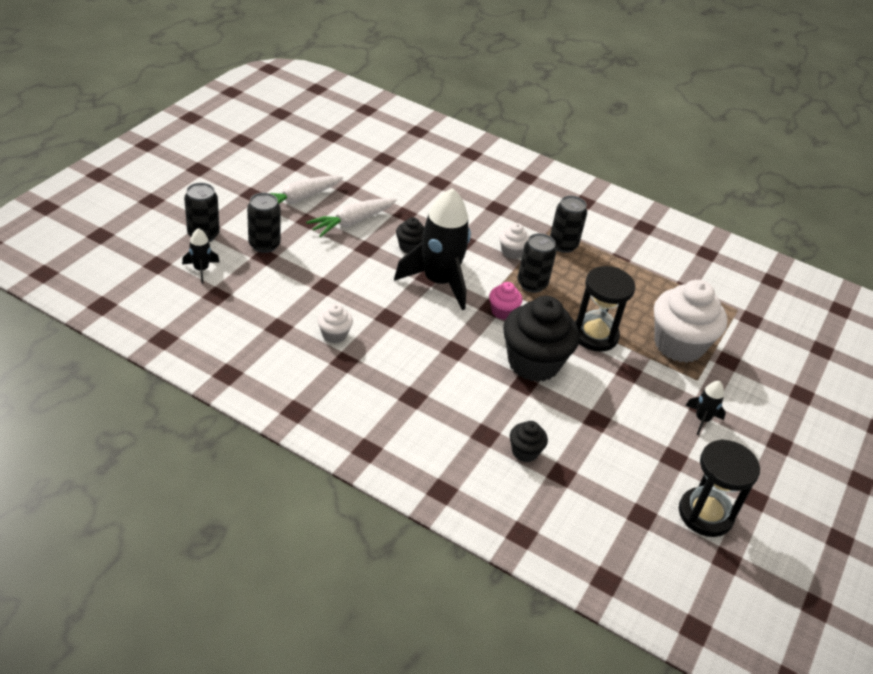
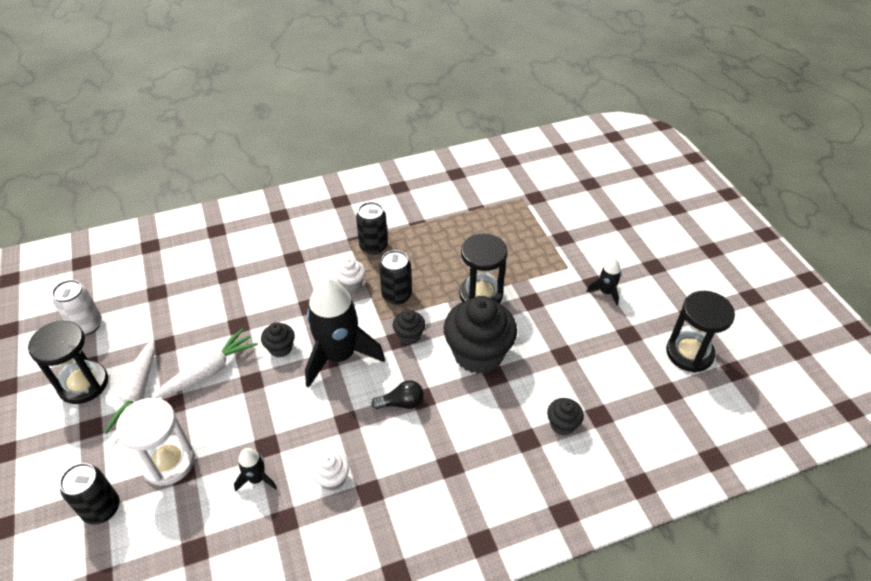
camera: 45 degrees left, 5 degrees up
(201, 269) = (147, 542): black rocket -> black rocket (257, 479)
(264, 244) = (168, 462): black can -> white hourglass
(278, 170) = (83, 384): none -> black hourglass
(322, 144) = (87, 325): none -> white can
(352, 222) = (209, 371): white carrot -> white carrot turned 135 degrees counterclockwise
(437, 340) = (402, 403): none -> black light bulb
(502, 312) = (409, 335): pink cupcake -> black cupcake
(678, 345) = (528, 253): white cupcake -> none

